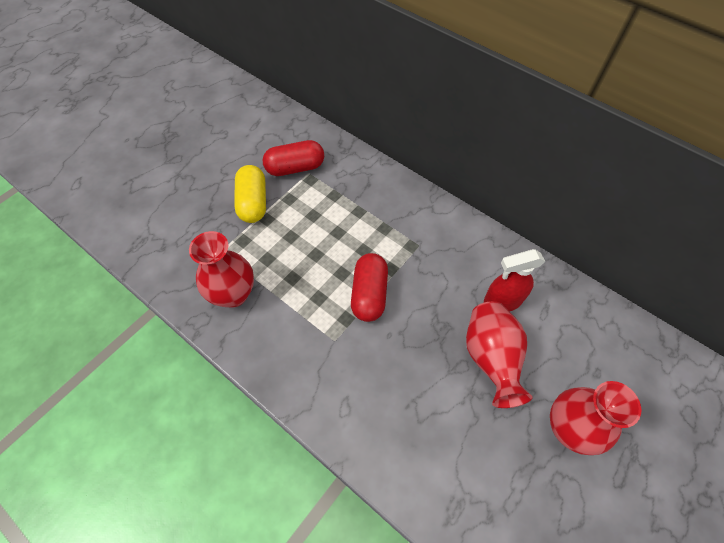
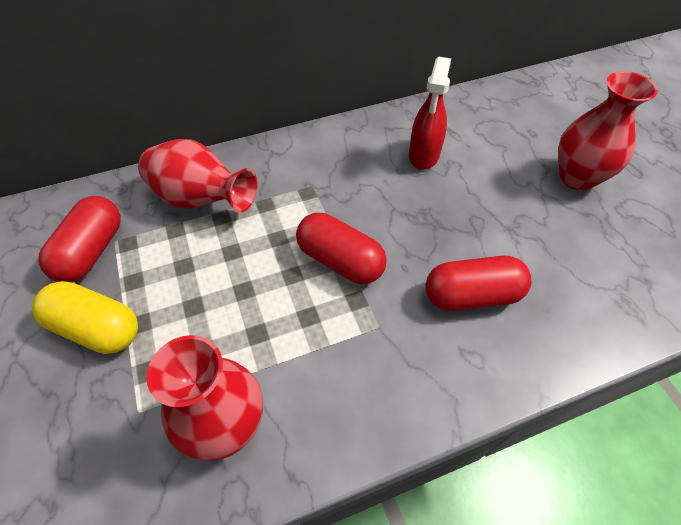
camera: 60 degrees left, 5 degrees down
(393, 388) = (472, 295): none -> red capsule
(490, 358) = (480, 195): red vase -> red vase (201, 200)

